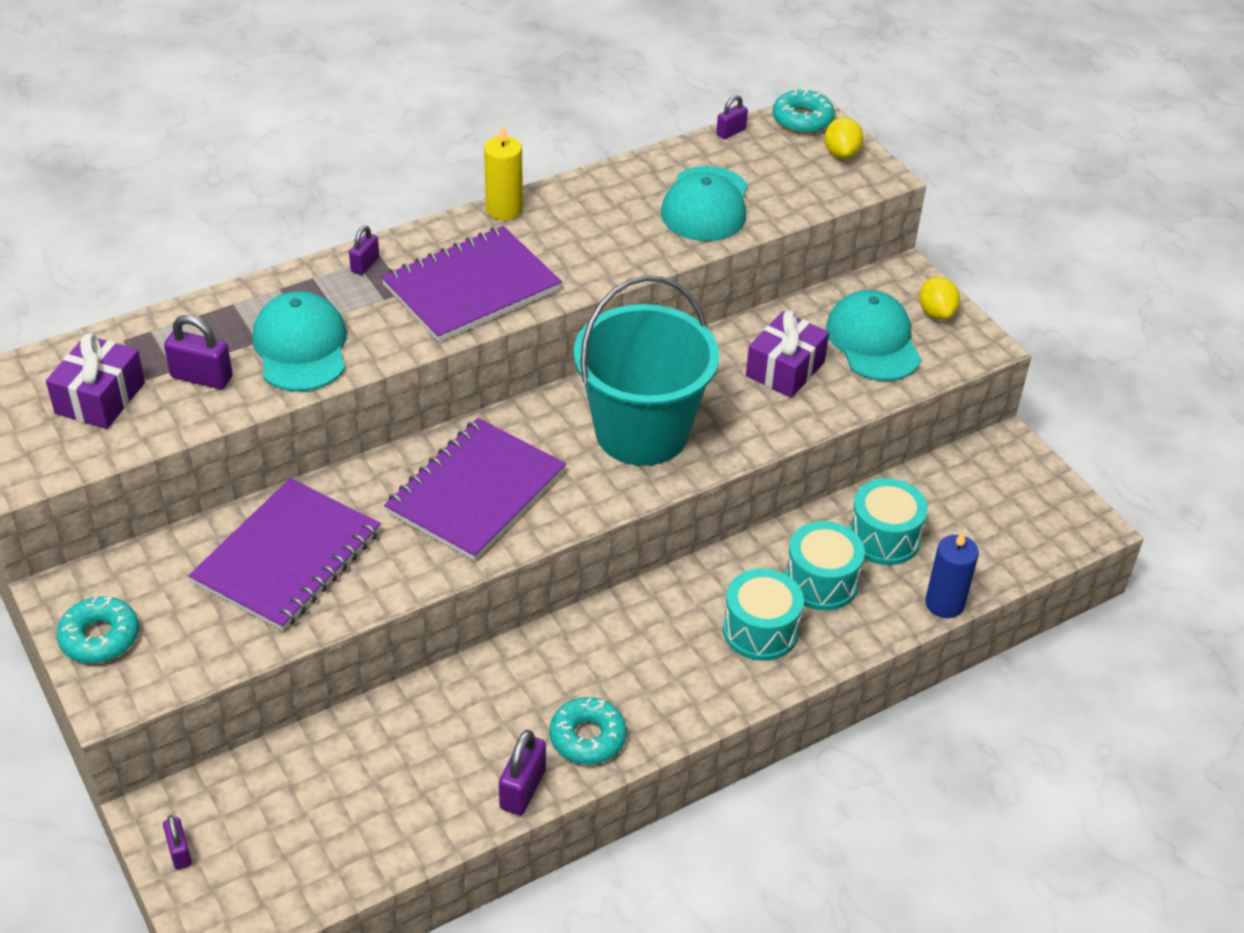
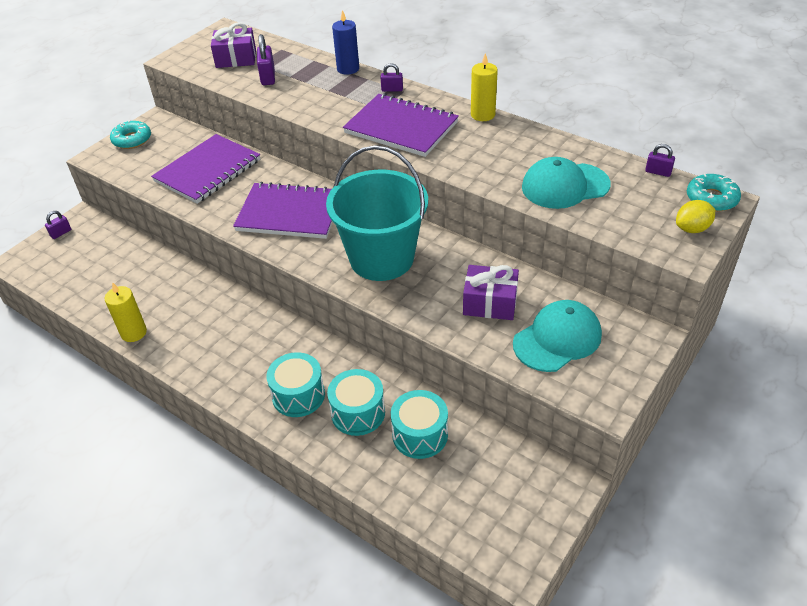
camera: 70 degrees right, 0 degrees up
(287, 557) = (208, 171): purple notebook -> purple notebook turned 60 degrees counterclockwise
(301, 347) = (310, 95): turquoise cap -> none
(522, 789) = (134, 333): purple padlock -> yellow candle
(587, 737) = (179, 346): turquoise donut -> none
(936, 313) = (621, 365): yellow lemon -> none
(944, 603) = (375, 490): blue candle -> blue candle (348, 69)

